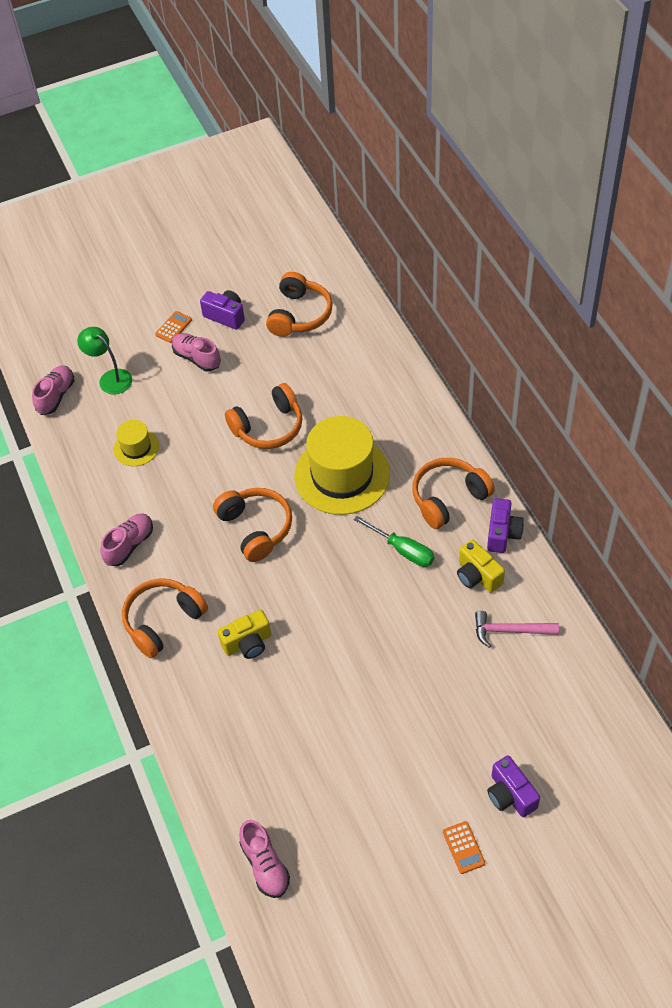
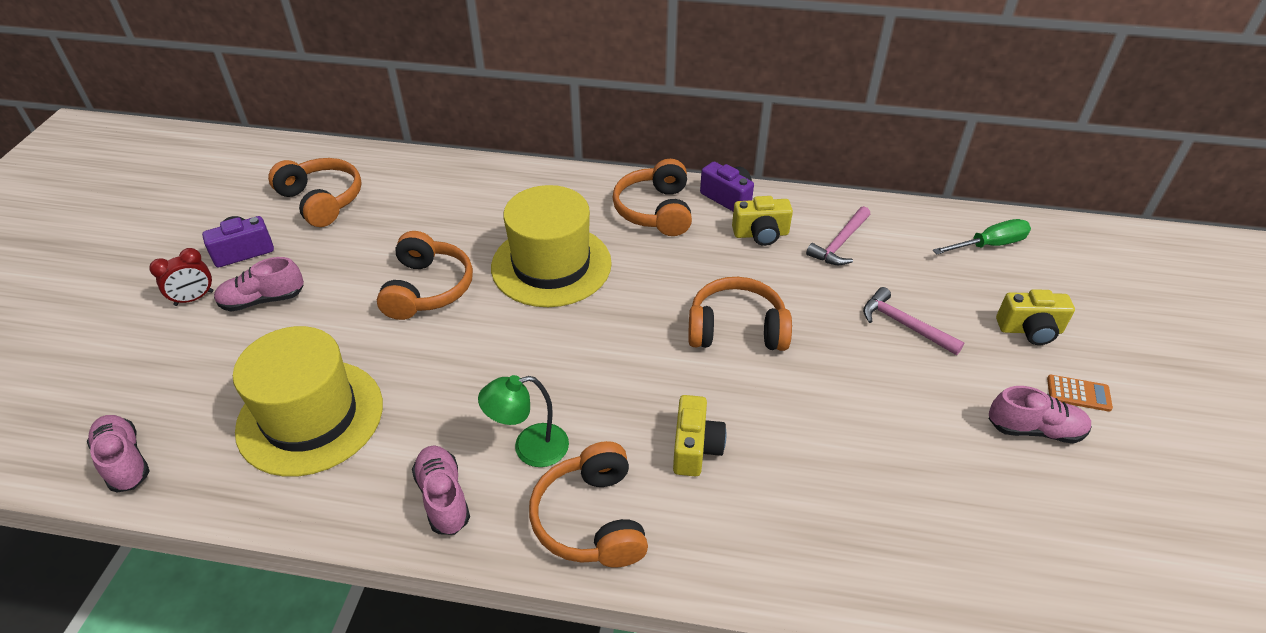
camera: 60 degrees left, 10 degrees down
(110, 378) = (178, 390): green lamp -> green lamp (529, 448)
(136, 448) = (310, 416): yellow hat -> yellow hat, size x2.05
(173, 327) = (194, 298): orange calculator -> red clock
(256, 528) = (546, 363): orange headphones -> orange headphones (736, 329)
(265, 865) = (1027, 590): pink shoe -> pink shoe (1034, 429)
(403, 550) = (685, 267): green screwdriver -> green screwdriver (989, 245)
(450, 710) = (904, 325): none -> pink hammer
(510, 795) = (1030, 330): purple camera -> yellow camera

